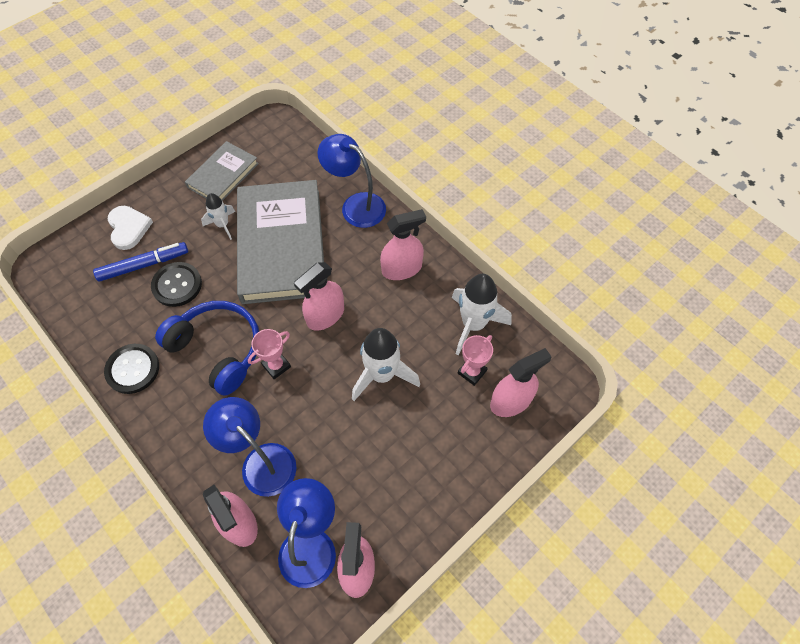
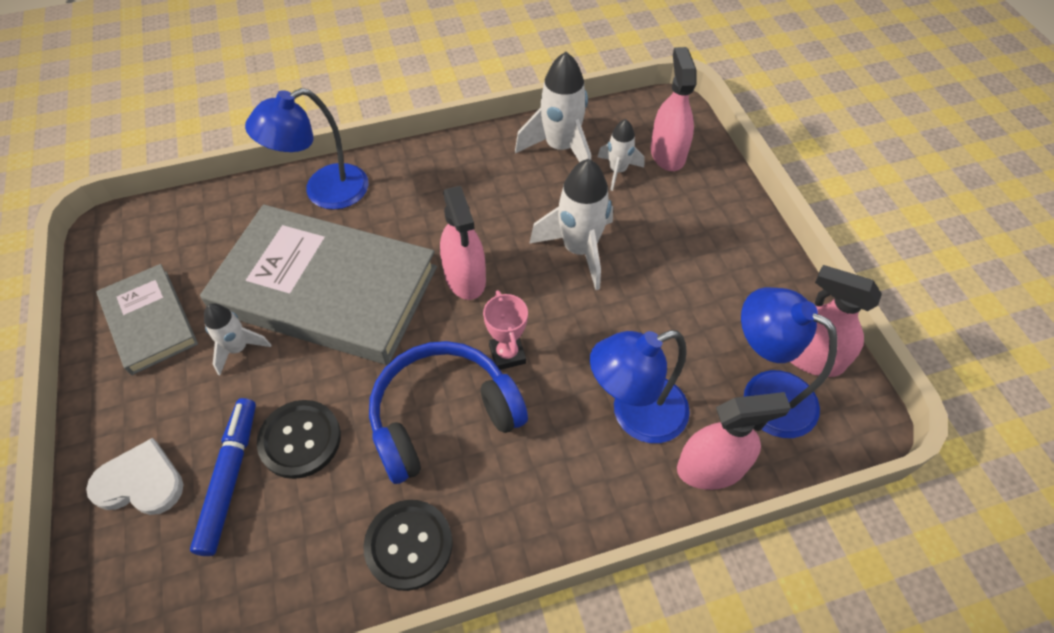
camera: 65 degrees left, 5 degrees down
(402, 269) = (448, 181): pink spray bottle -> none
(472, 372) = (617, 171): pink trophy -> white rocket

